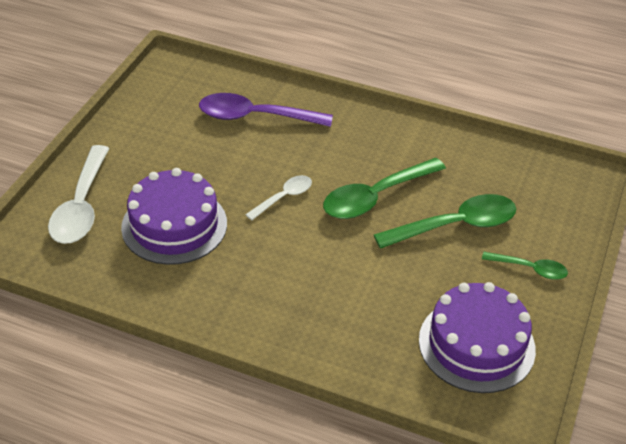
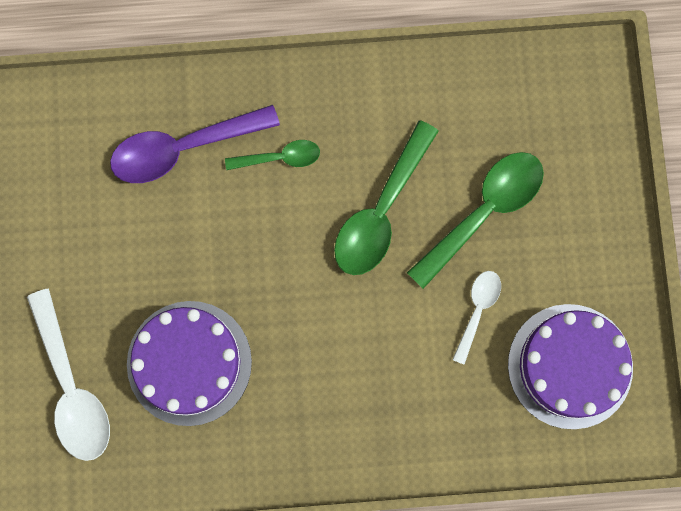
camera: 25 degrees left, 35 degrees up
(284, 197) = (283, 262): white spoon -> white spoon (477, 310)
(530, 269) = (583, 237): green spoon -> green spoon (280, 158)

